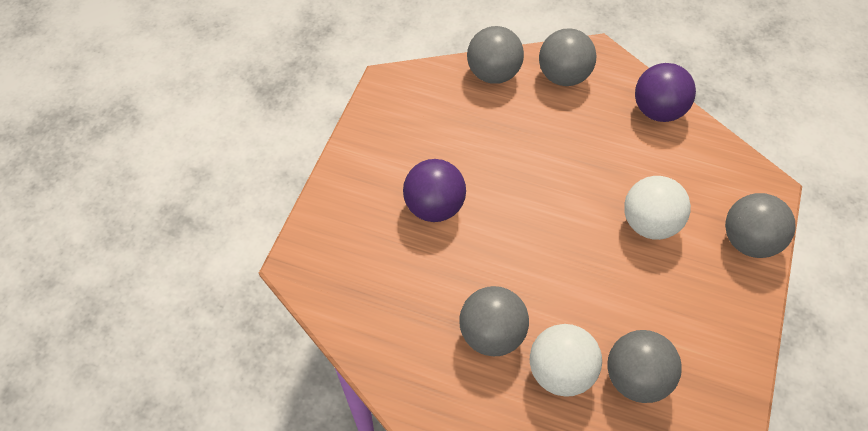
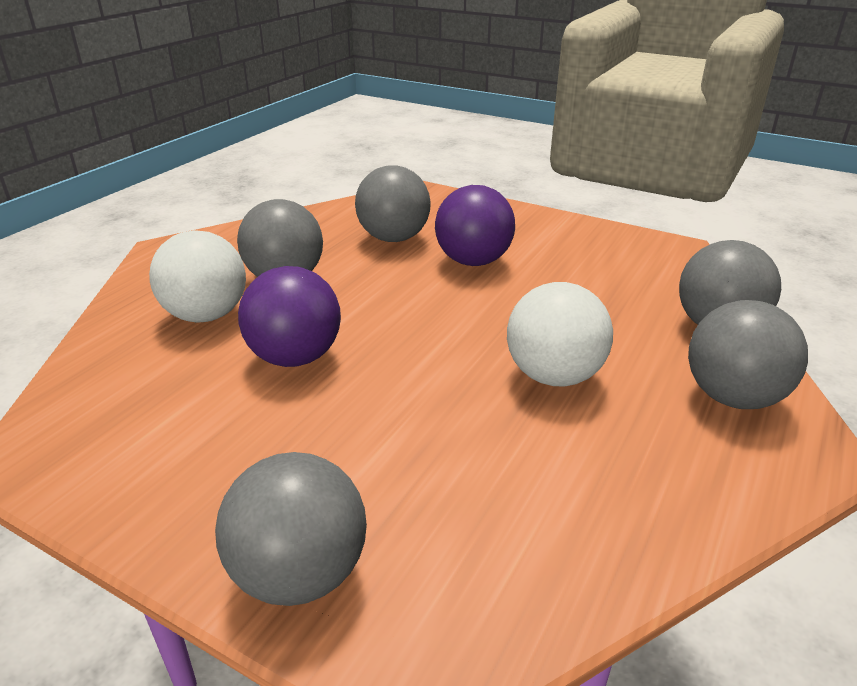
camera: 100 degrees right, 25 degrees down
(636, 378) = (151, 370): grey ball -> grey ball (393, 238)
(649, 223) = (390, 437): white ball -> white ball (554, 376)
(657, 110) = (664, 511): purple ball -> purple ball (295, 357)

